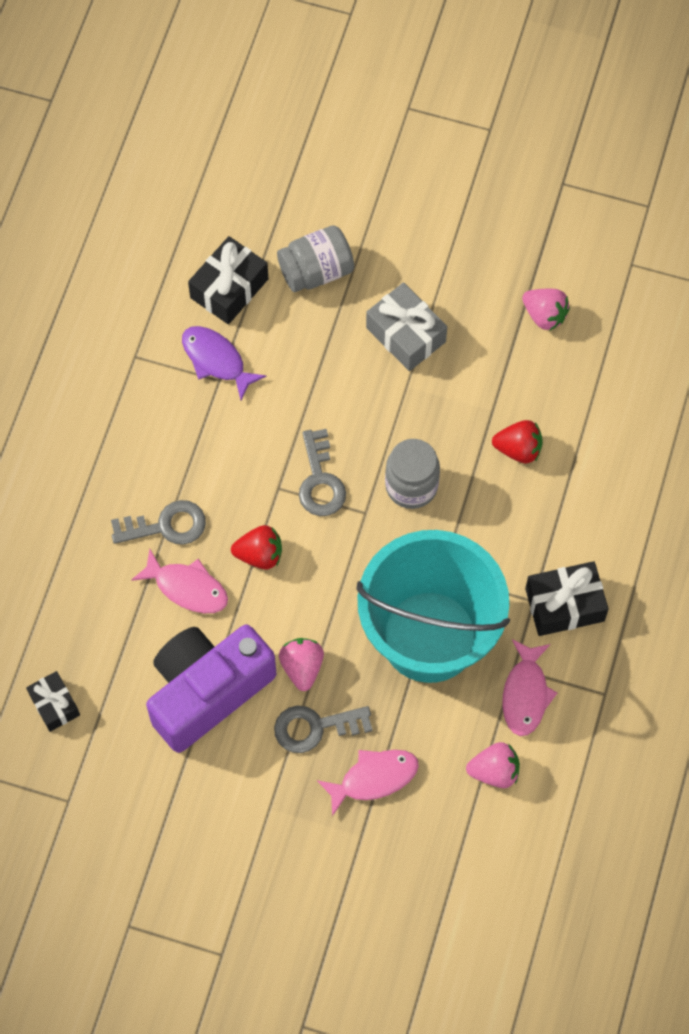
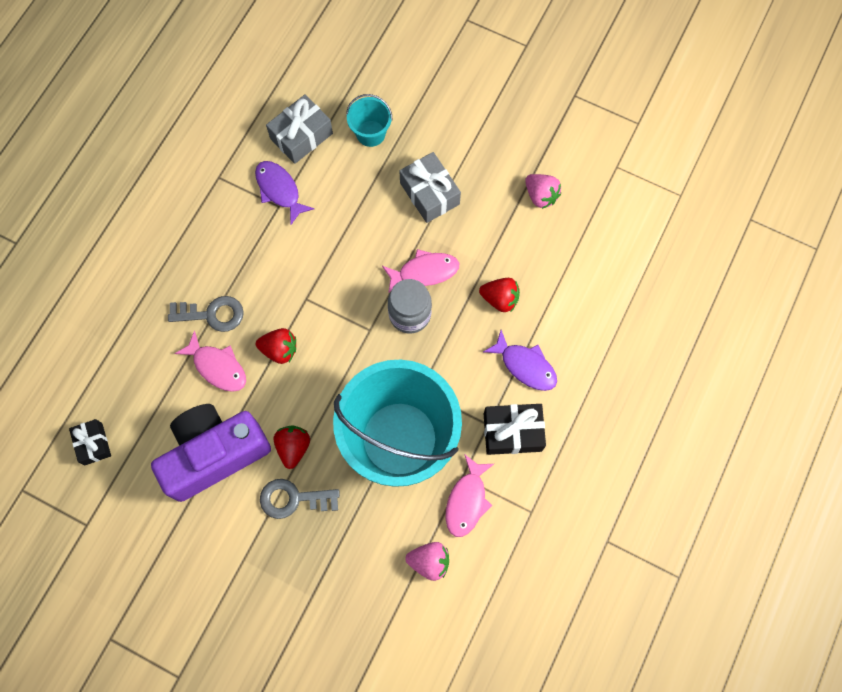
camera: 10 degrees right, 5 degrees up
(229, 288) = (301, 136): black gift -> grey gift
(302, 667) = (293, 447): pink strawberry -> red strawberry
(316, 271) = (370, 133): grey jar -> turquoise bucket
(320, 481) = (339, 298): grey key -> none
(373, 778) = (331, 550): pink fish -> pink fish (424, 272)
(564, 524) = (525, 365): none -> purple fish

